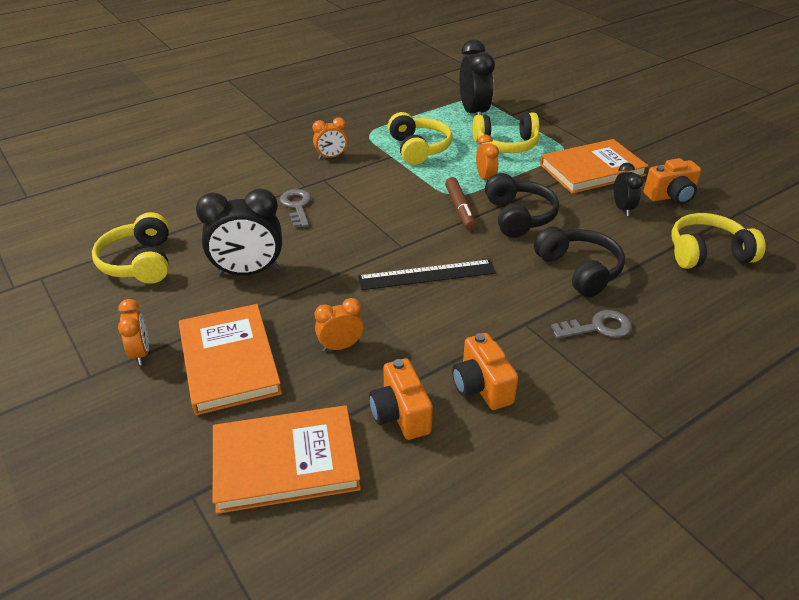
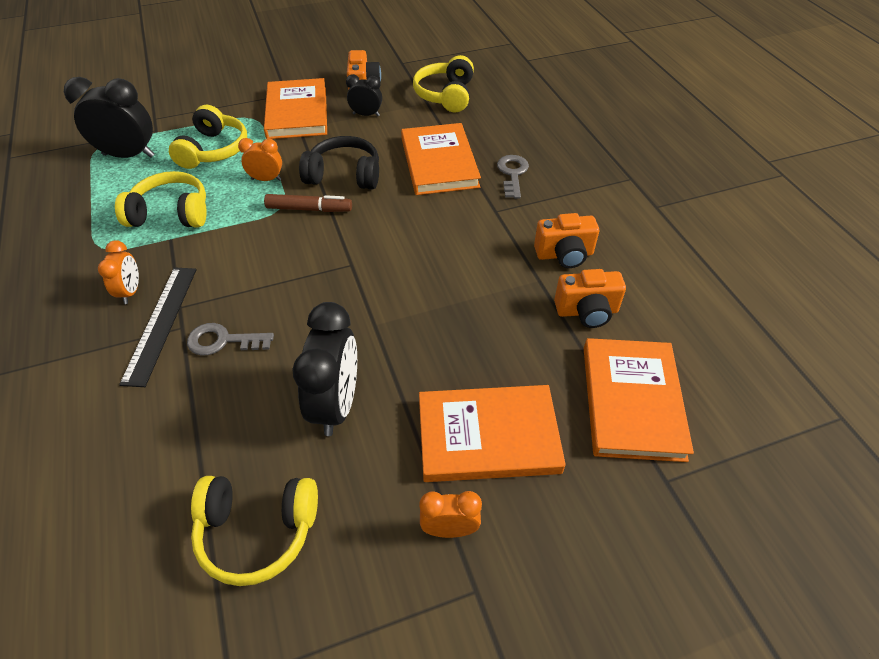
camera: 75 degrees left, 10 degrees up
(340, 346) = (490, 338): orange clock -> none
(427, 275) = (406, 256): black ruler -> black ruler (161, 323)
(579, 270) = (439, 163): black headphones -> orange book

